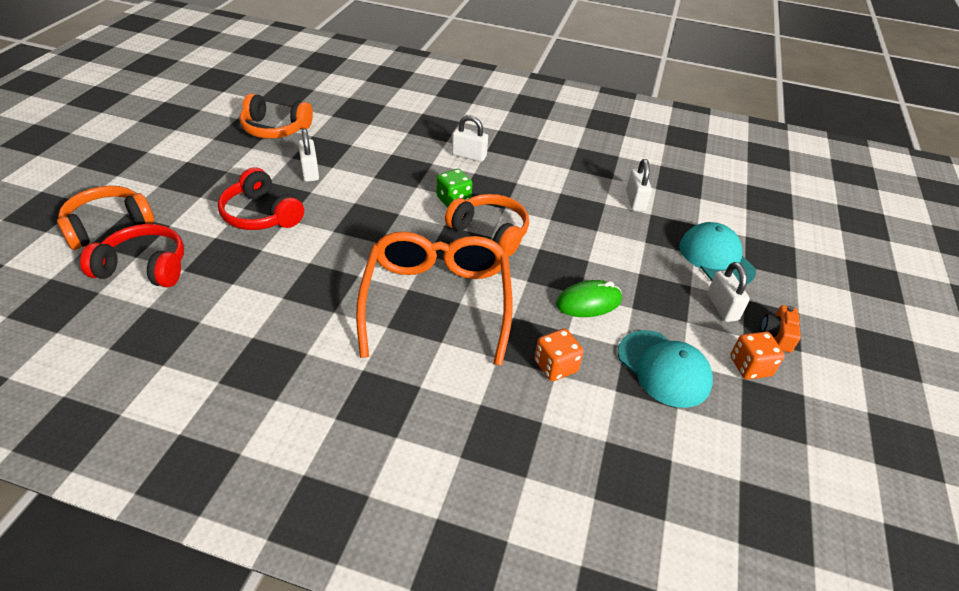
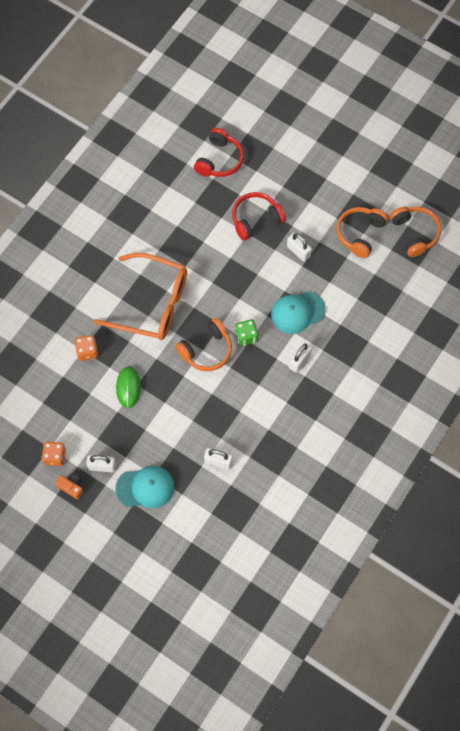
camera: 110 degrees right, 25 degrees up
(108, 226) = (262, 140): orange headphones -> orange headphones (414, 233)
(310, 172) = (298, 251): white padlock -> white padlock turned 45 degrees clockwise
(664, 368) = (68, 408): turquoise cap -> turquoise cap (297, 312)

